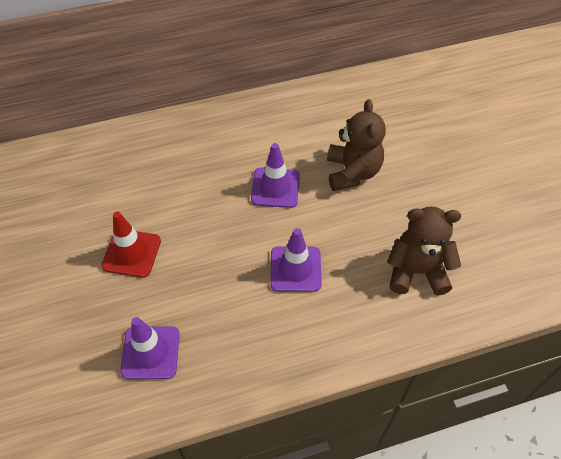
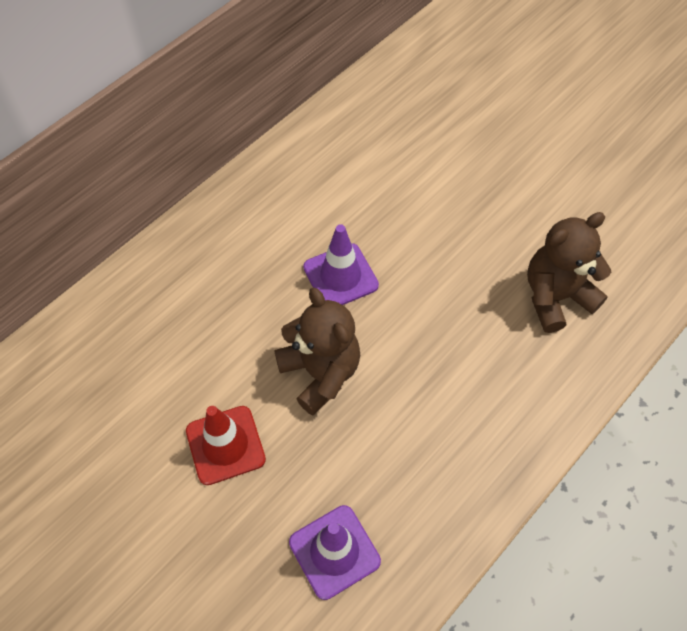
camera: 30 degrees left, 5 degrees up
(295, 269) = (429, 362): purple traffic cone -> none
(352, 172) = (414, 215): brown teddy bear -> brown teddy bear (320, 373)

